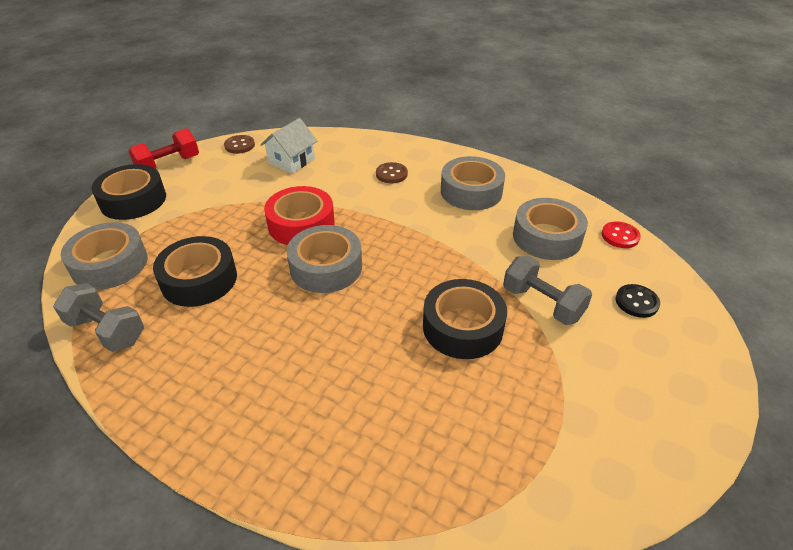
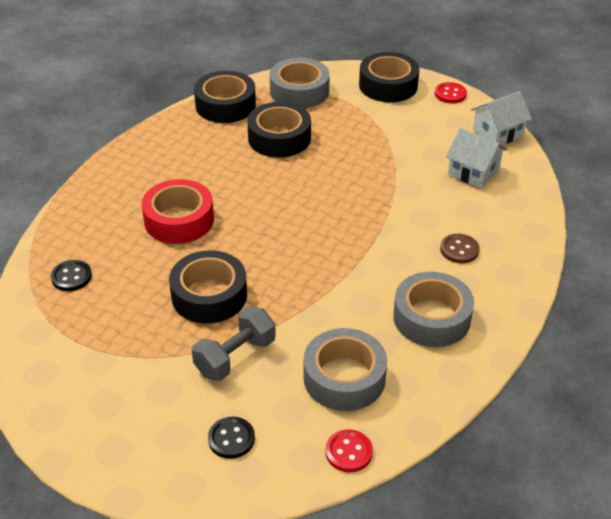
camera: 90 degrees right, 0 degrees up
(107, 331) = (225, 105): grey dumbbell -> black tape
(168, 165) = (450, 94): red dumbbell -> red button
(239, 145) = (497, 133): brown button -> white house
(301, 224) = (358, 187): red tape -> red tape (179, 220)
(326, 267) = (293, 207): grey tape -> none
(445, 470) = (71, 277): none -> black button

